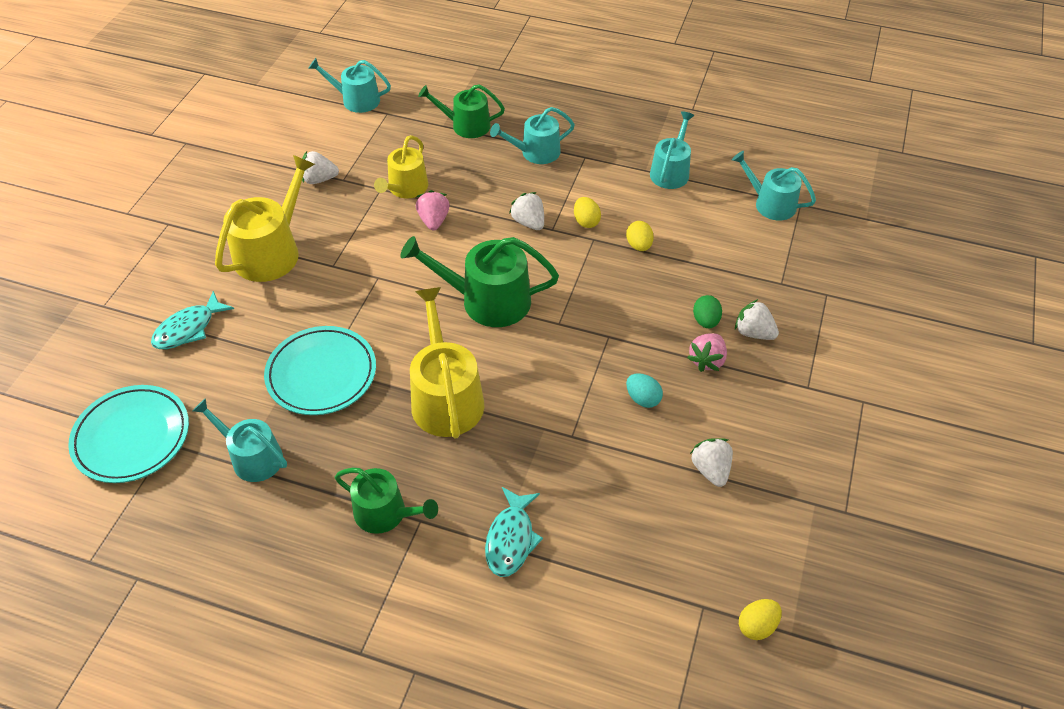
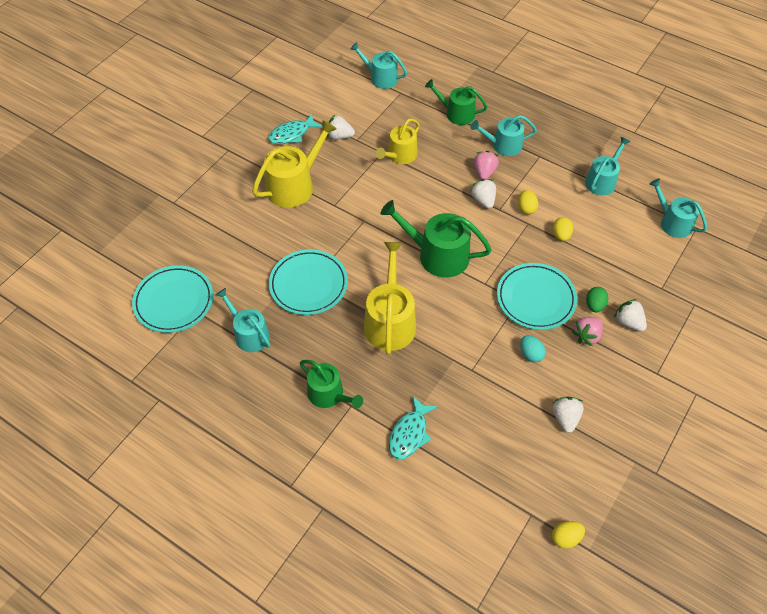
camera: 15 degrees right, 5 degrees up
(188, 329) = (226, 231): turquoise fish -> turquoise fish (292, 134)
(433, 221) = (414, 185): pink strawberry -> pink strawberry (484, 172)
(629, 328) = (535, 298): none -> turquoise plate

